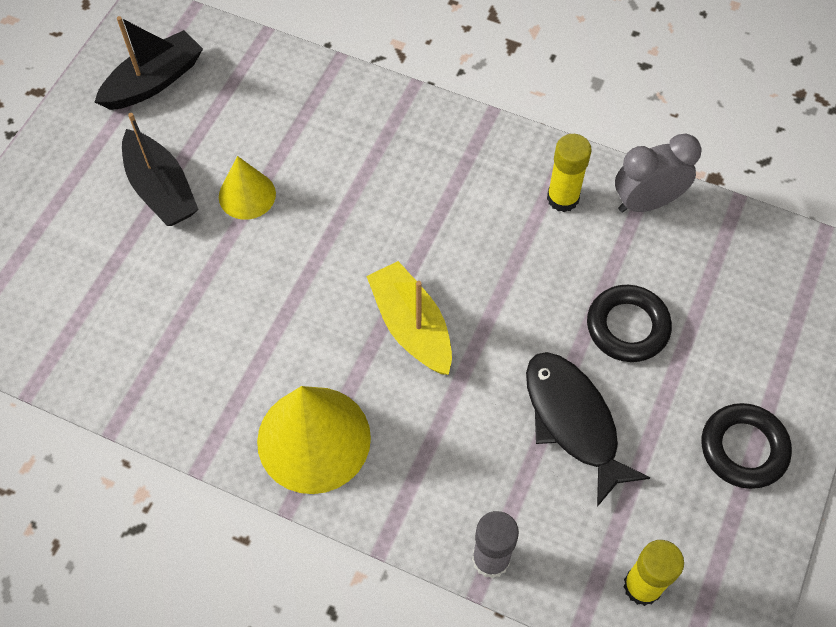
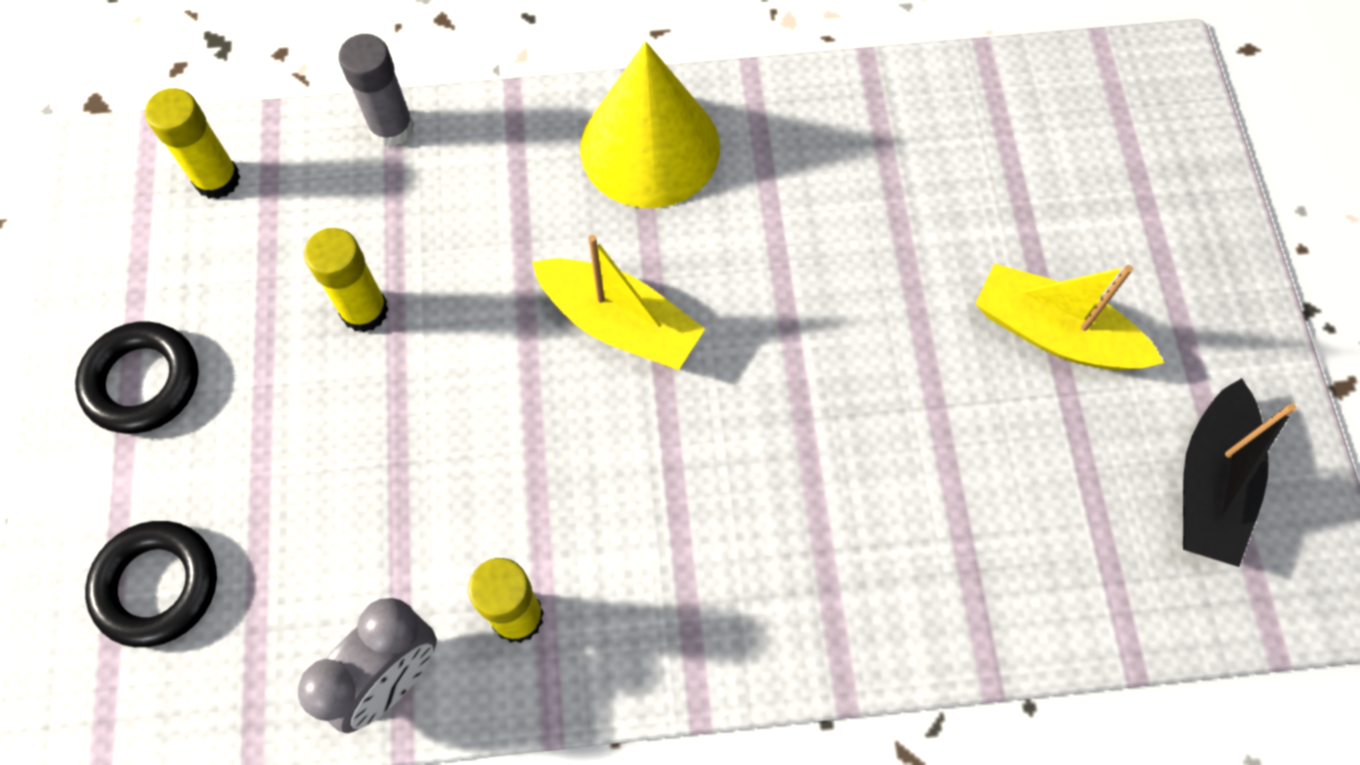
camera: 150 degrees right, 5 degrees up
(161, 189) = (1055, 333): black boat -> yellow boat
(247, 195) = (943, 384): yellow cone -> none
(573, 421) = (364, 310): black fish -> yellow glue stick
(627, 327) = (345, 465): black ring -> black ring (157, 586)

